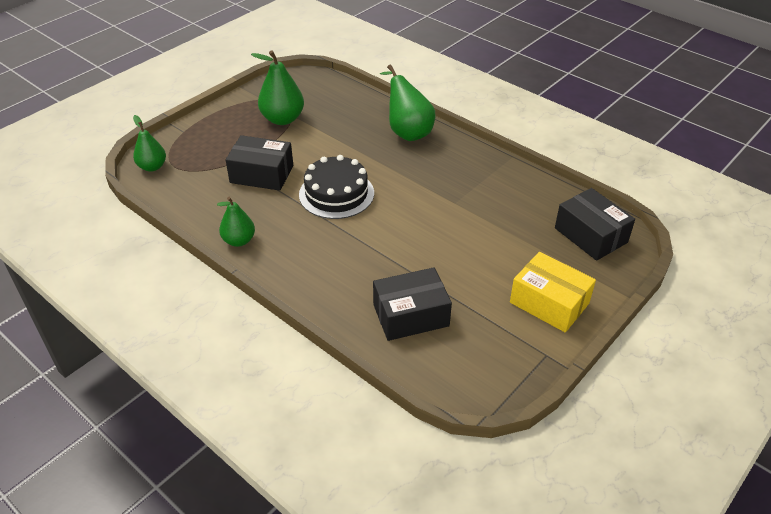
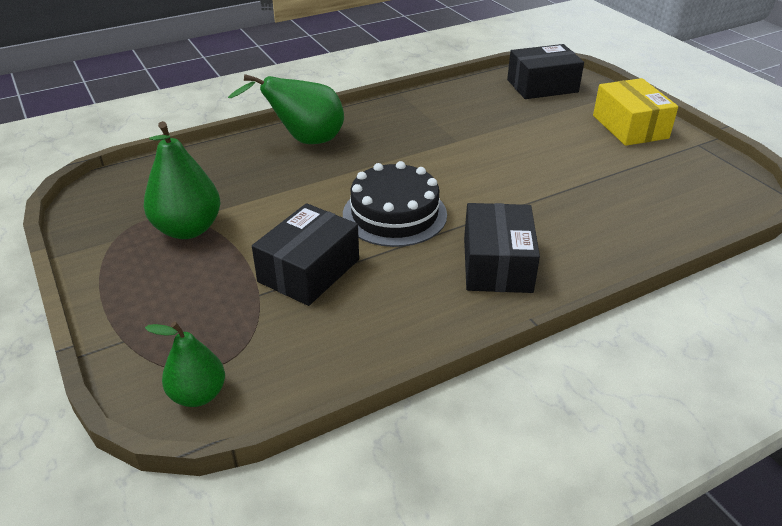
camera: 70 degrees left, 5 degrees down
(239, 241) = (452, 316): green pear -> none
(411, 315) = (633, 205): black box -> black box (497, 264)
(549, 303) = (630, 127): yellow box -> yellow box turned 75 degrees counterclockwise

